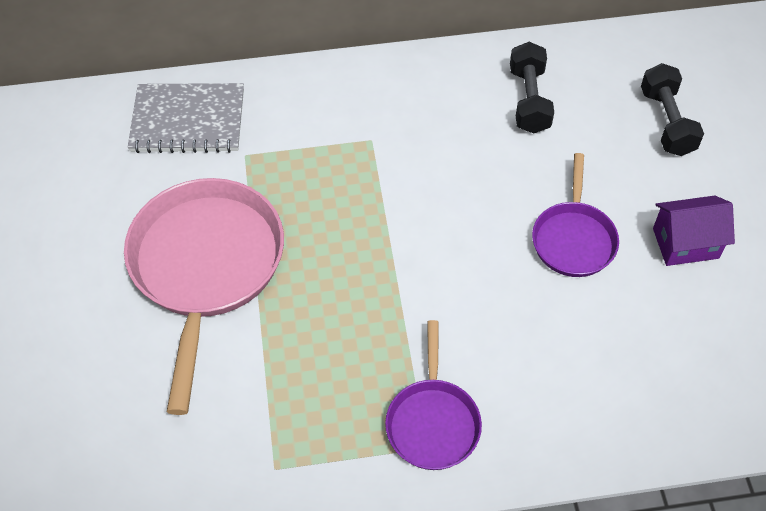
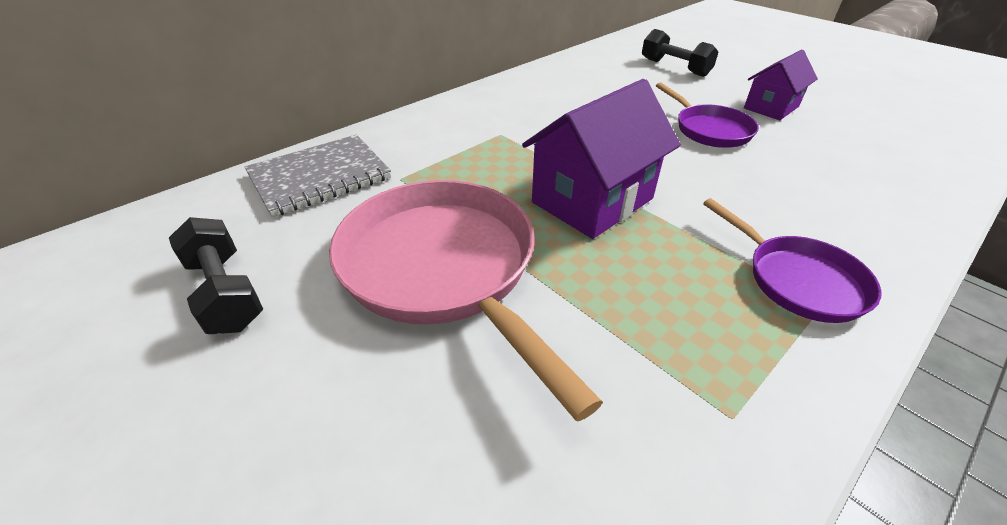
camera: 35 degrees left, 15 degrees down
(368, 264) = (592, 200): none -> purple house
(529, 100) = (583, 83): black dumbbell -> black dumbbell (226, 292)

